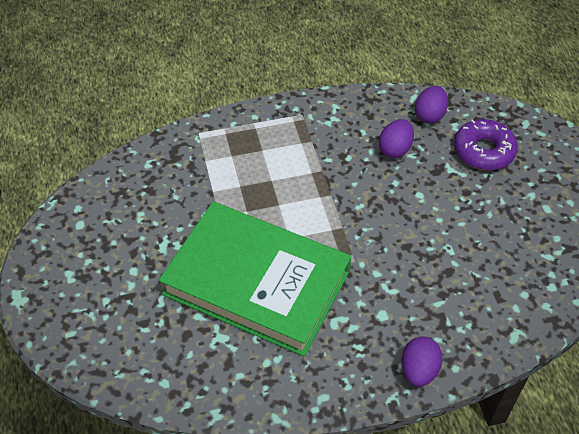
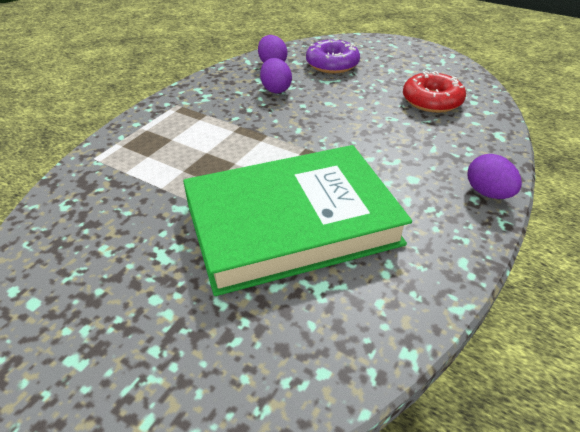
camera: 45 degrees left, 10 degrees down
(513, 257) = (432, 101): none -> red donut

